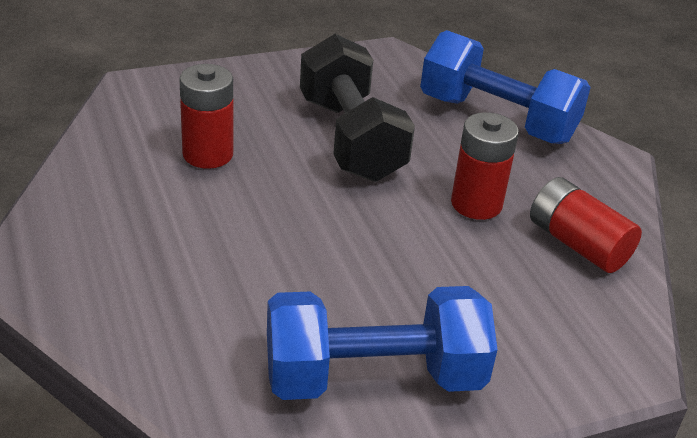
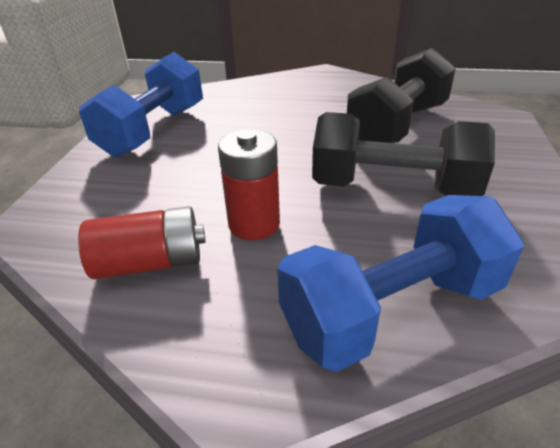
camera: 125 degrees right, 0 degrees up
(208, 154) = (397, 126): red battery -> black dumbbell

